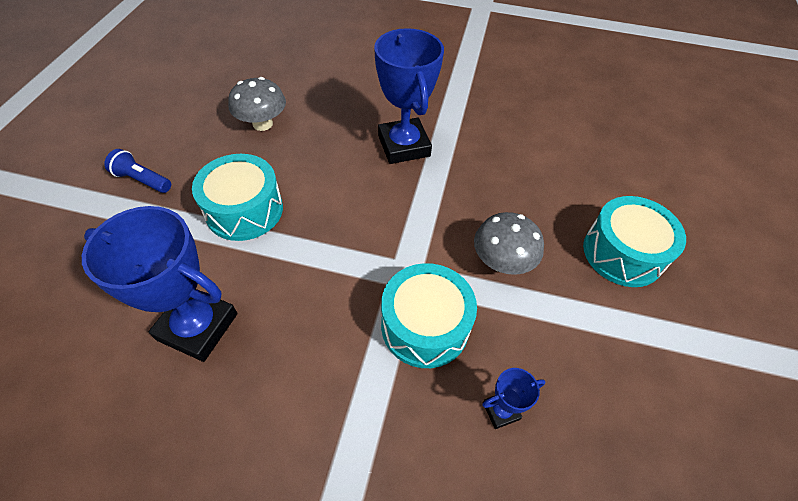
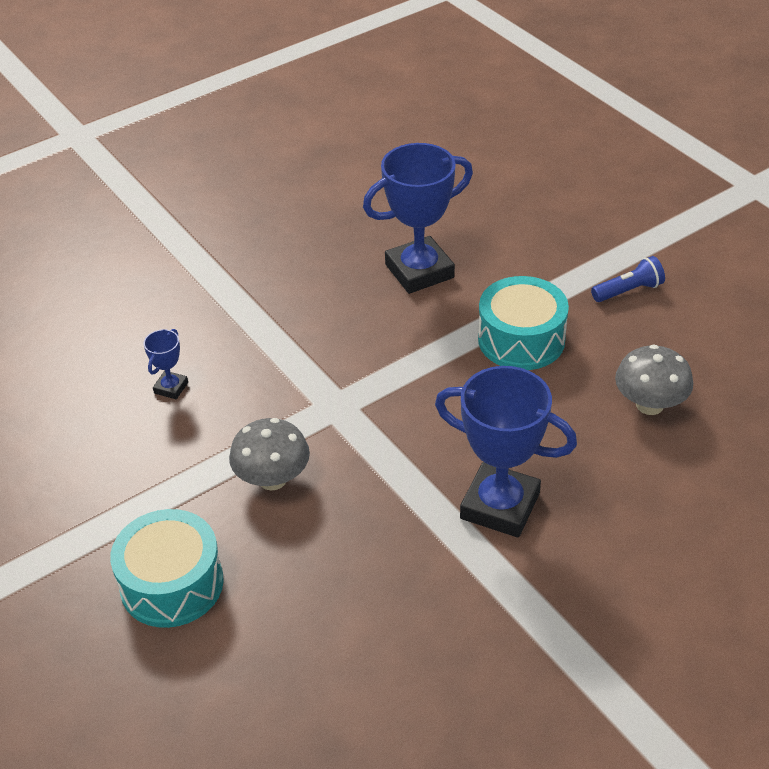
camera: 135 degrees right, 10 degrees down
(425, 325) = (278, 388): turquoise drum -> none

